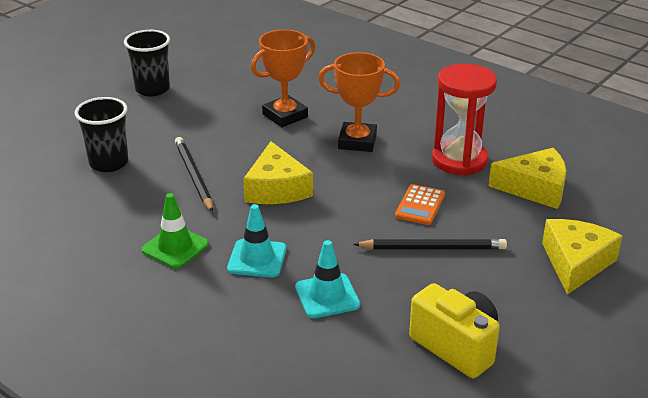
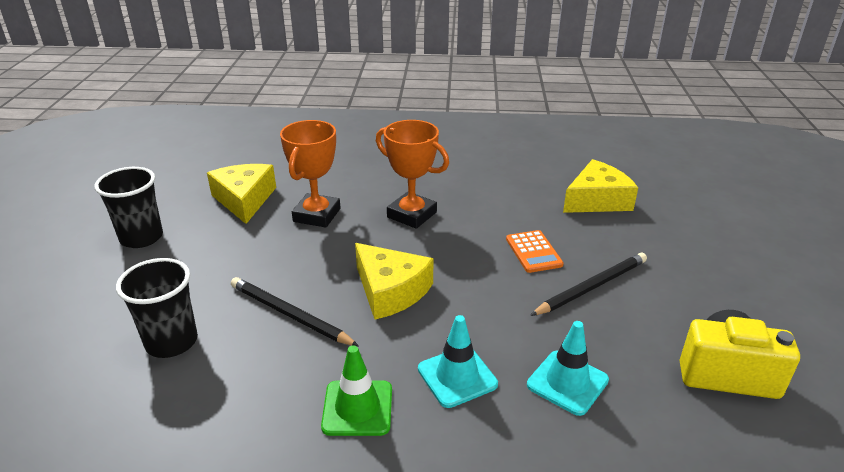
camera: 35 degrees left, 0 degrees up
(357, 141) = (412, 215): orange trophy -> orange trophy turned 60 degrees clockwise
(459, 160) = (514, 199): red hourglass -> none
(575, 263) = (703, 250): yellow cheese -> yellow cheese (244, 200)

